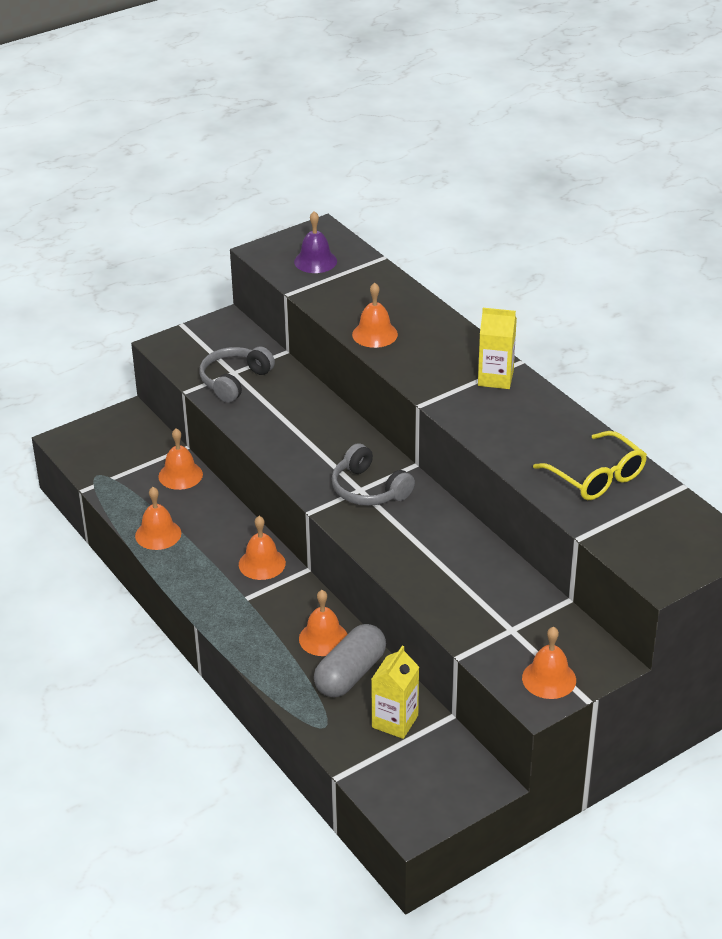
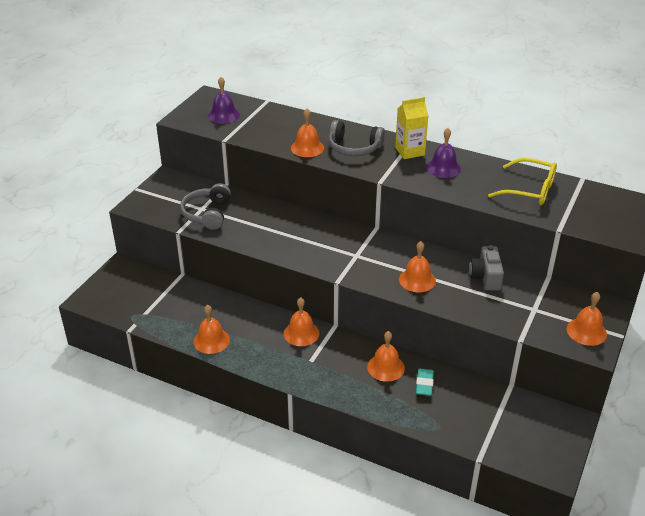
camera: 30 degrees left, 0 degrees up
(180, 475) = (193, 294): orange bell -> orange bell (417, 280)
(350, 674) = (424, 384): grey capsule -> turquoise eraser
(368, 489) = (362, 253): grey headphones -> grey headphones (354, 148)
(395, 721) = (480, 404): yellow carton -> none
(490, 571) = (486, 277): none -> grey camera
(516, 413) = (443, 168): none -> purple bell

